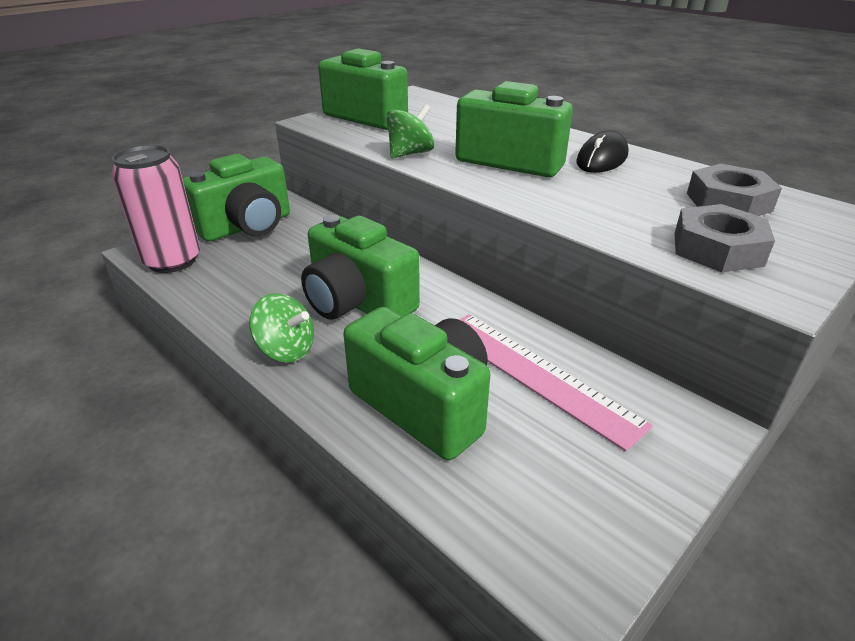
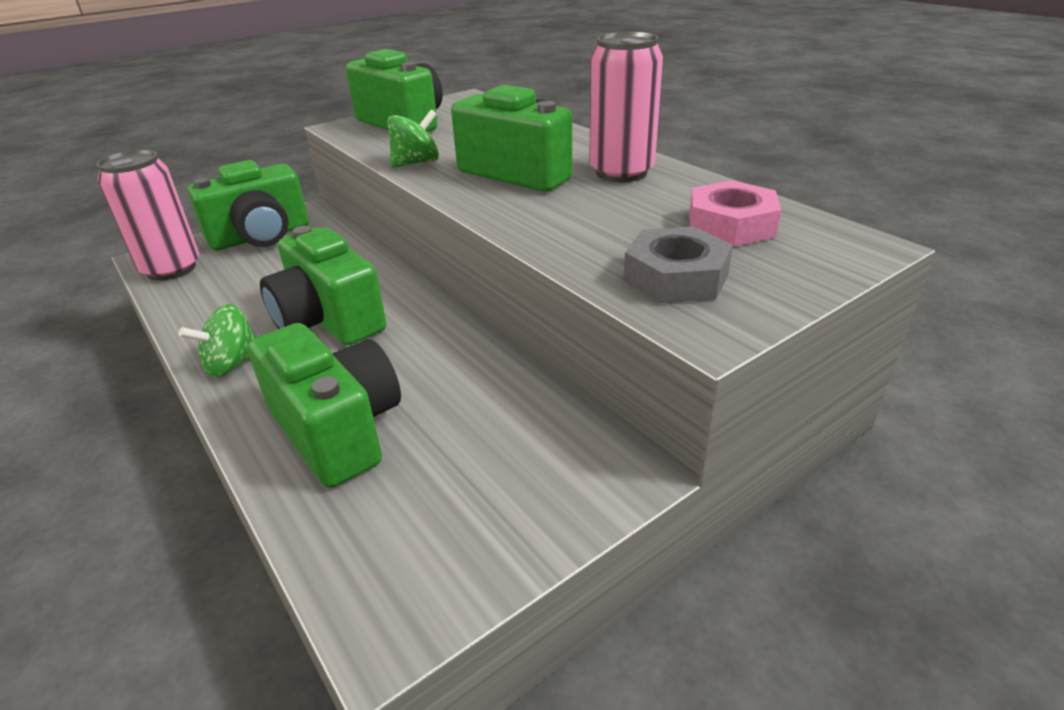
camera: 10 degrees right, 0 degrees up
(286, 350) = (232, 364): green spinning top -> green spinning top turned 105 degrees clockwise
(536, 374) = (472, 407): pink ruler -> none
(602, 159) = (621, 172): black mouse -> pink can
(728, 202) = (731, 225): grey nut -> pink nut

